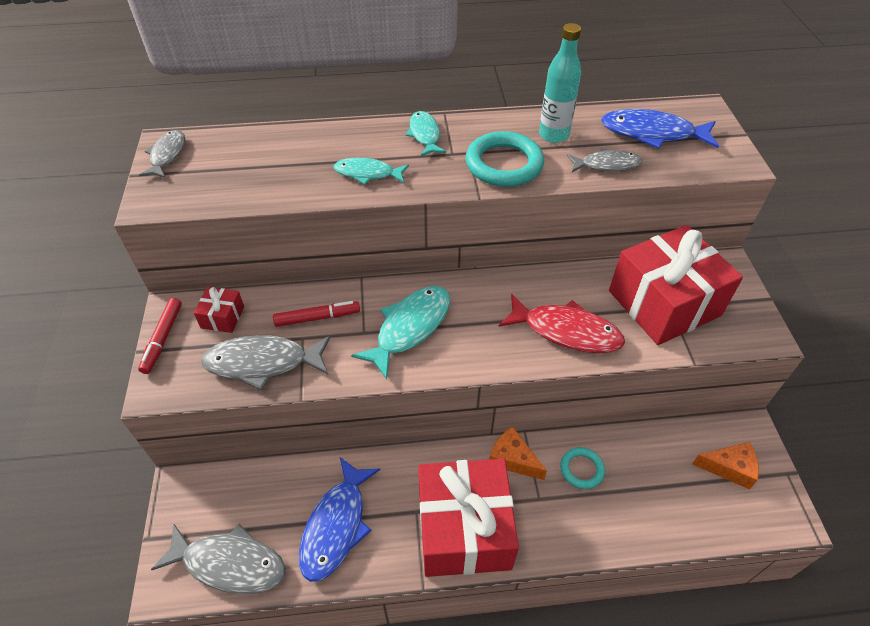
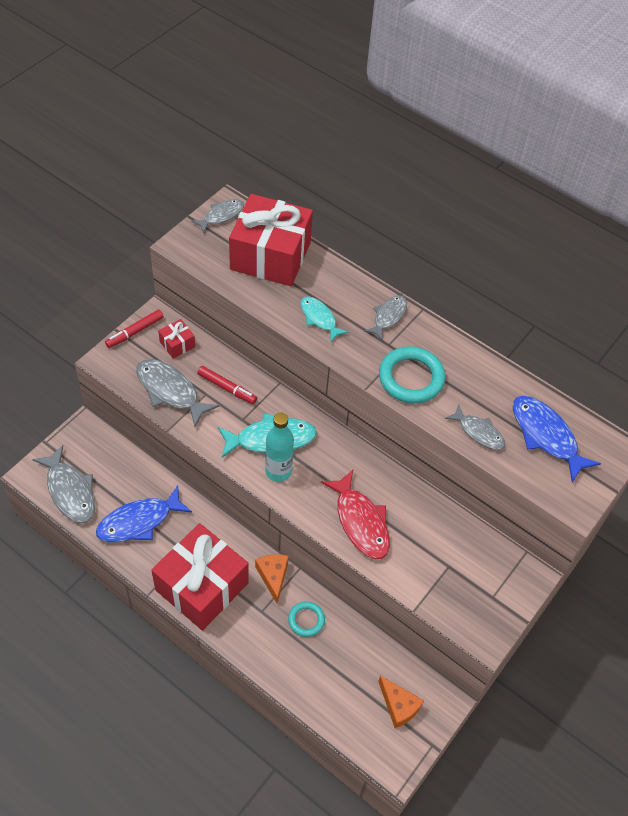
camera: 40 degrees right, 5 degrees up
(425, 135) = (388, 317): turquoise fish -> grey fish
(553, 135) = (473, 383): turquoise bottle -> turquoise bottle (278, 471)
(664, 303) = (448, 560): red gift -> red gift (270, 256)

